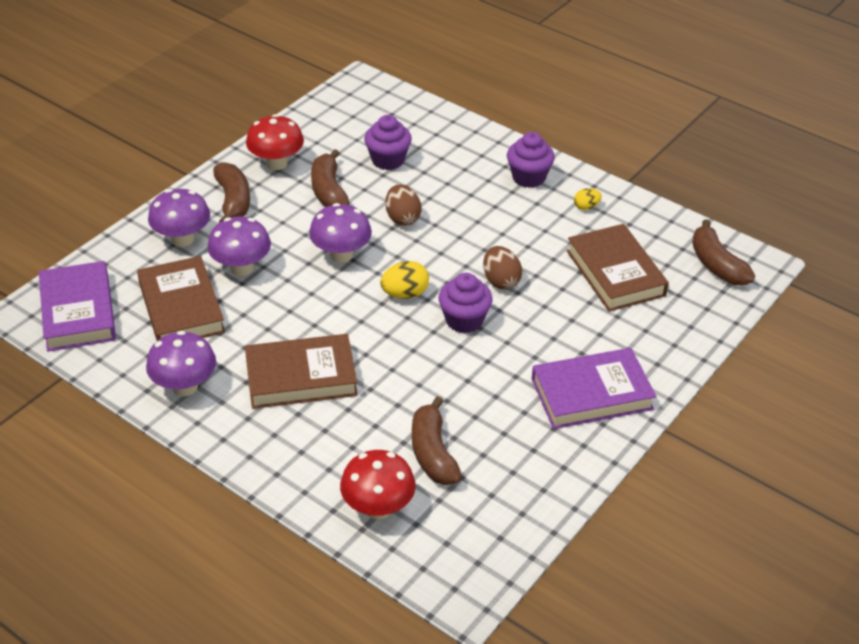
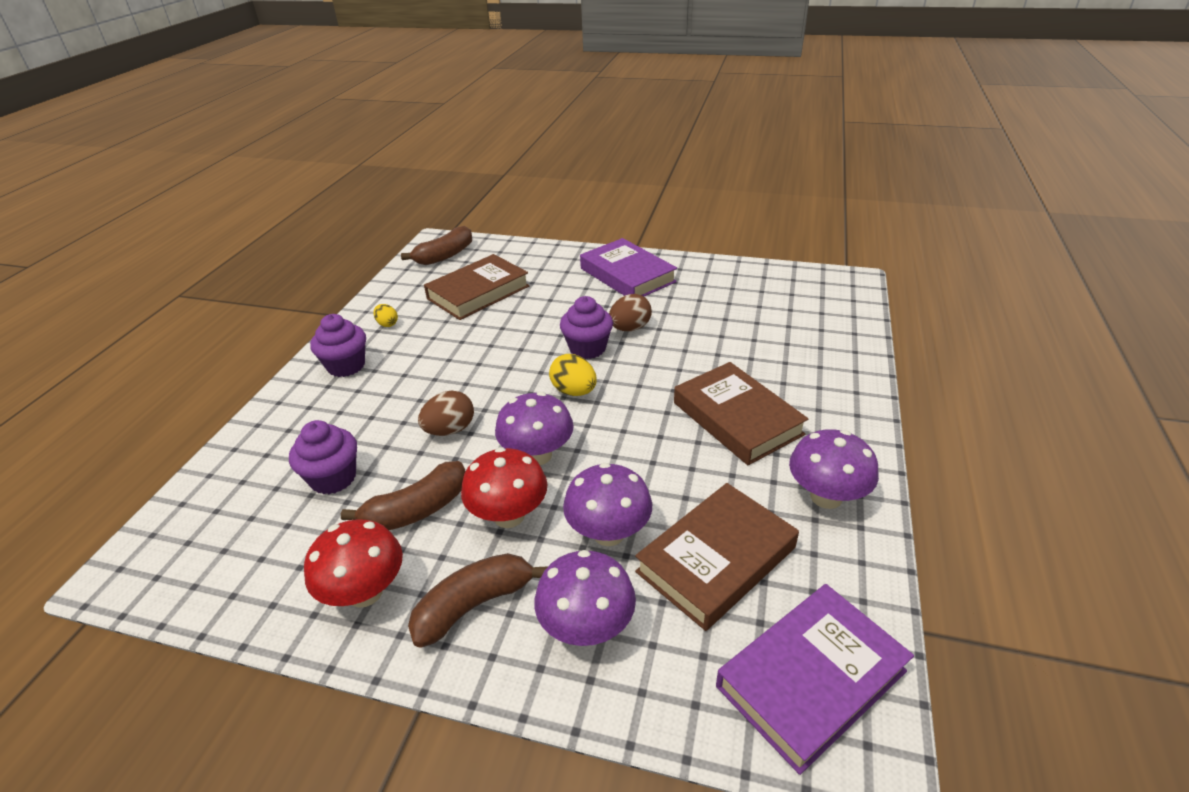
camera: 110 degrees left, 5 degrees down
(378, 508) = (828, 332): red mushroom -> red mushroom (509, 515)
(433, 453) = (750, 323): brown banana -> none
(501, 281) = (521, 343): brown egg -> brown egg (630, 328)

